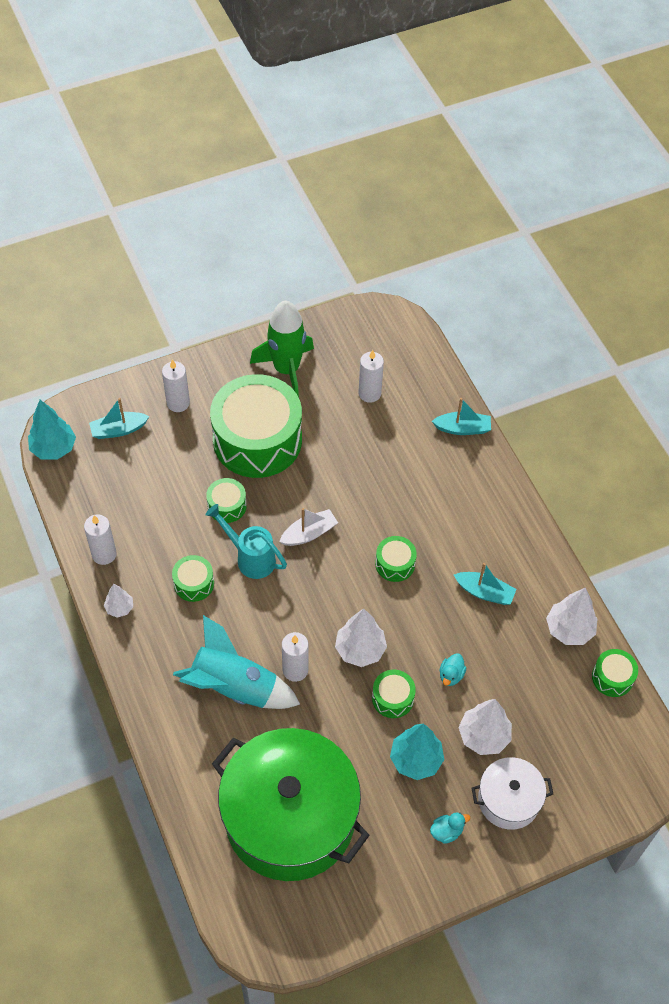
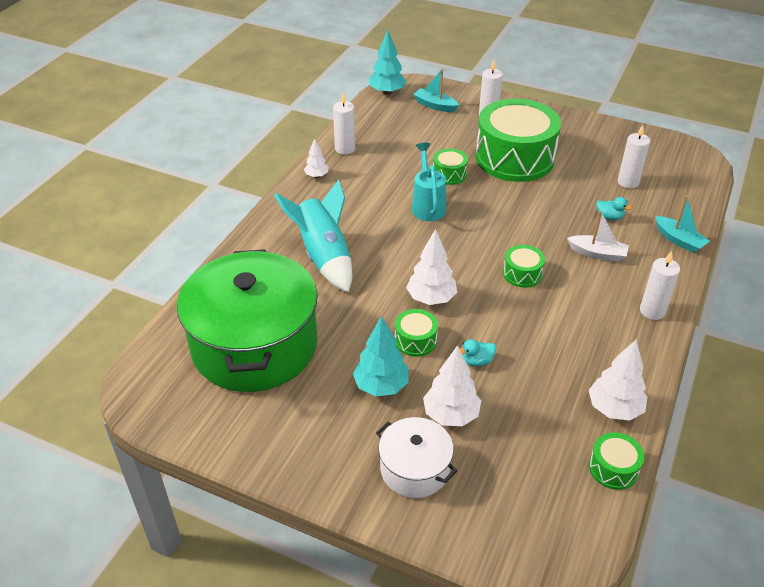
camera: 50 degrees right, 15 degrees down
(194, 583) = (375, 194): green drum -> none
(286, 369) = (583, 139): green rocket -> none
(295, 670) = (373, 276): white candle -> white candle (652, 311)
(309, 533) = (483, 220): white boat -> white boat (597, 253)
(446, 831) = (341, 445): turquoise duck -> turquoise duck (609, 217)
(484, 592) = (571, 336): turquoise boat -> none

